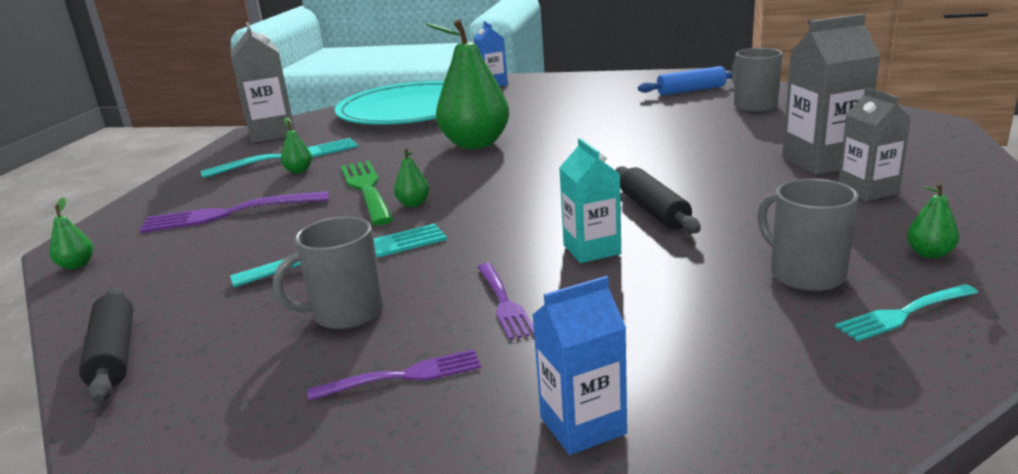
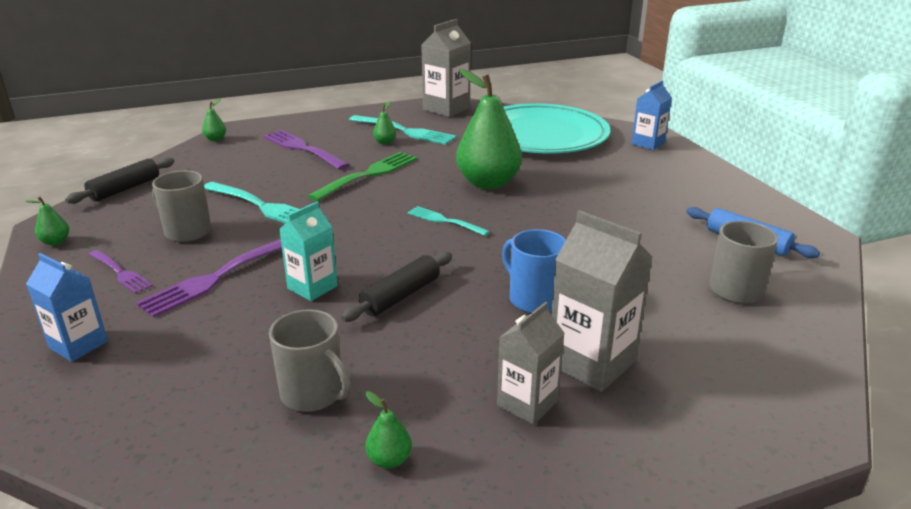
camera: 55 degrees right, 5 degrees up
(413, 204) = (353, 199): green pear -> green pear (56, 242)
(503, 302) = (218, 277): purple fork -> purple fork, size x1.66
(710, 163) = (533, 299): none -> blue mug
(805, 274) = (313, 394): grey mug -> grey mug turned 105 degrees clockwise
(904, 313) = (261, 456): turquoise fork -> turquoise fork (445, 221)

